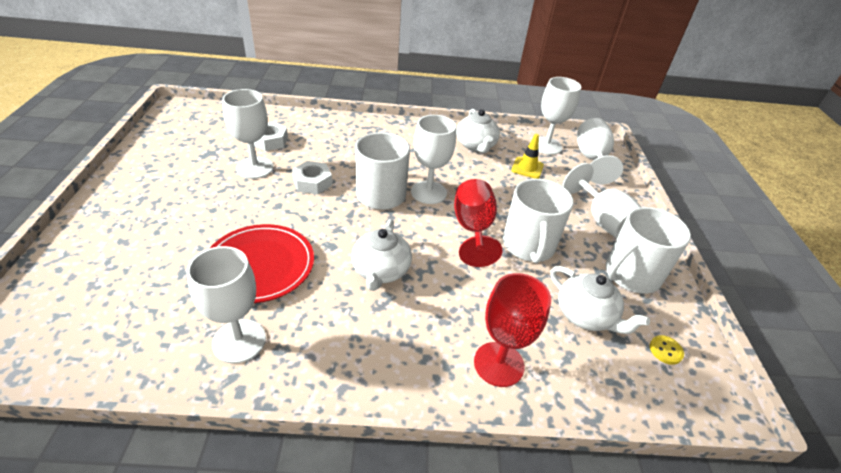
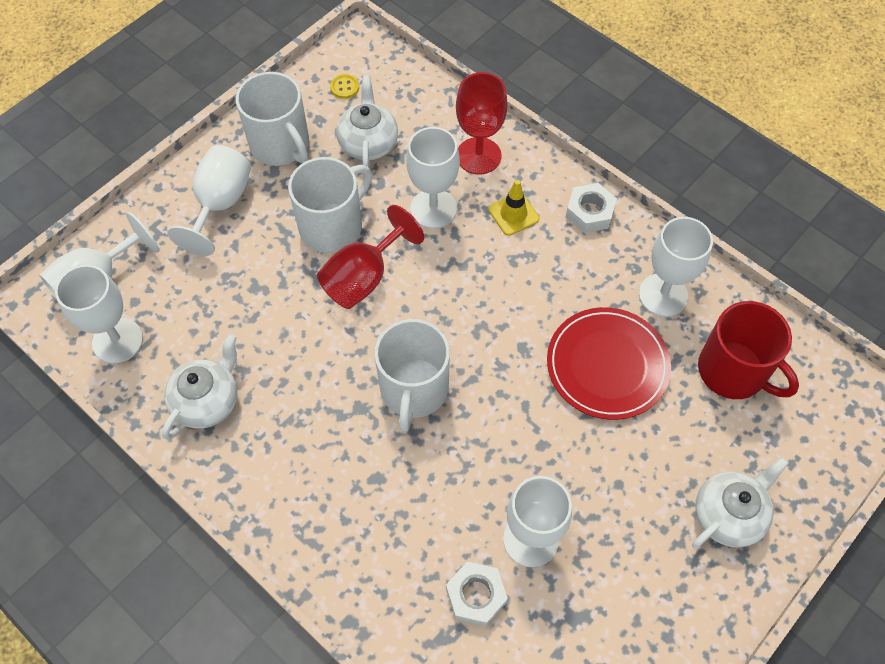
camera: 135 degrees left, 20 degrees up
(144, 315) = (733, 371): none -> red mug
(312, 182) = (477, 461): white nut -> white nut (590, 212)
(381, 271) = (499, 288): white teapot -> white teapot (729, 514)
(428, 192) = (356, 357): white goblet -> white goblet (433, 209)
(527, 168) = (195, 320): yellow traffic cone -> yellow traffic cone (513, 214)
(631, 275) = (280, 145): white mug -> white mug turned 45 degrees clockwise

